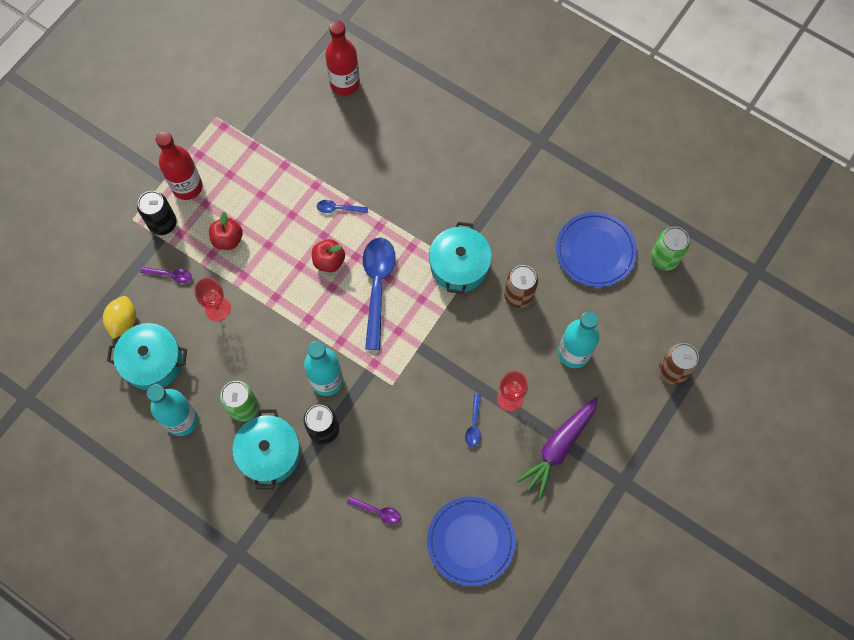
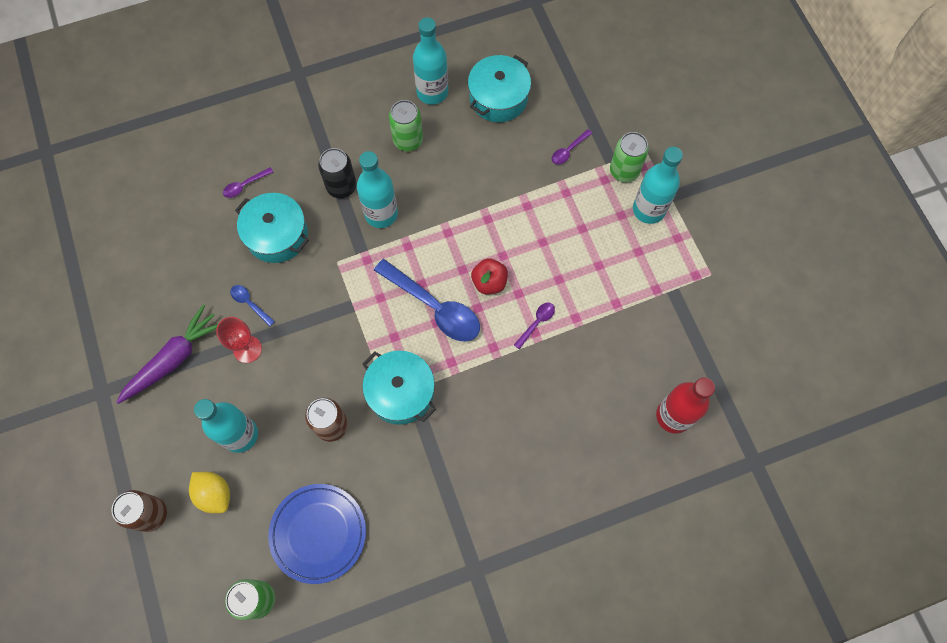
camera: 125 degrees right, 0 degrees up
(123, 321) = (550, 95): yellow lemon -> yellow lemon (214, 494)
(163, 223) = (624, 171): black can -> green can
(187, 187) = (648, 210): red bottle -> turquoise bottle
(218, 309) = (510, 169): red goblet -> none
(228, 239) = (571, 213): red apple -> none
(270, 453) = (355, 137): turquoise pot -> turquoise pot (277, 235)
(338, 208) = (536, 323): blue spoon -> purple spoon
(470, 541) = (164, 237): blue plate -> none
(558, 447) = (174, 359): purple carrot -> purple carrot turned 60 degrees clockwise

